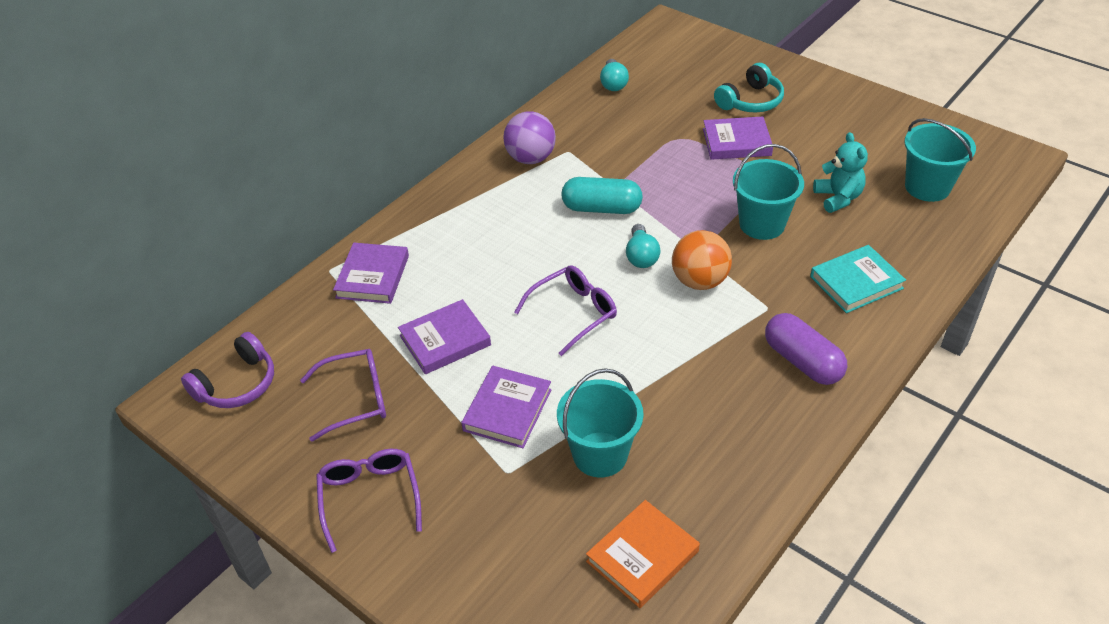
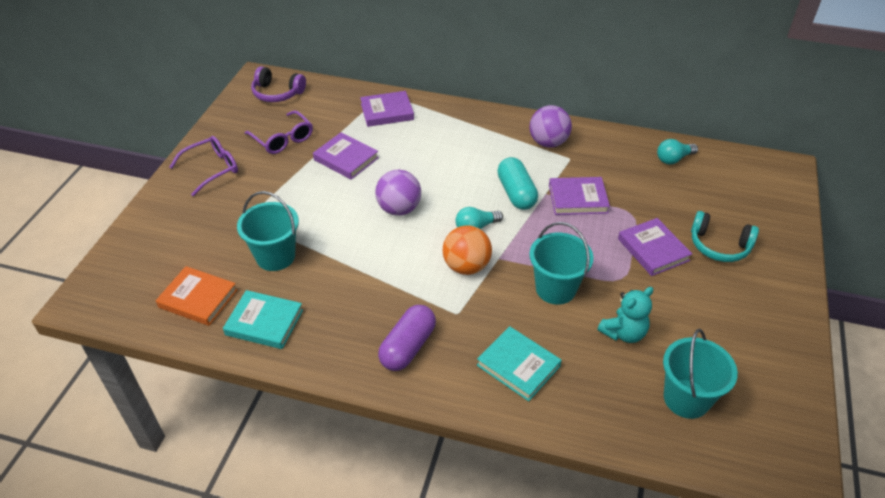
camera: 65 degrees right, 0 degrees up
(507, 410) = (298, 203): purple book -> purple book (578, 199)
(574, 313) = (399, 209): purple glasses -> purple ball
(715, 488) = (264, 322): none -> turquoise book

